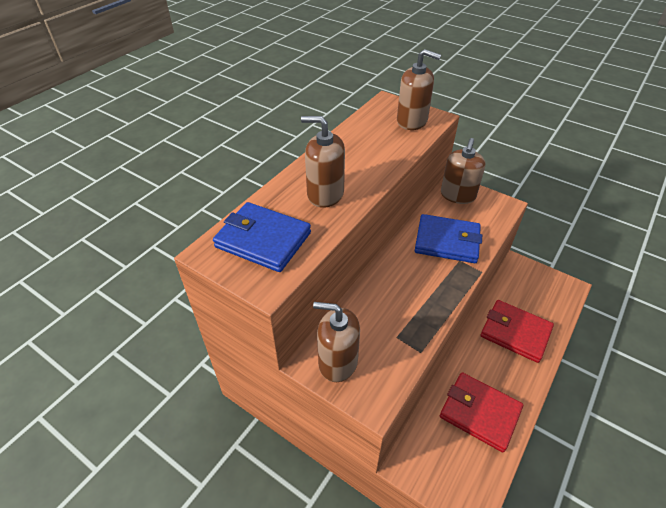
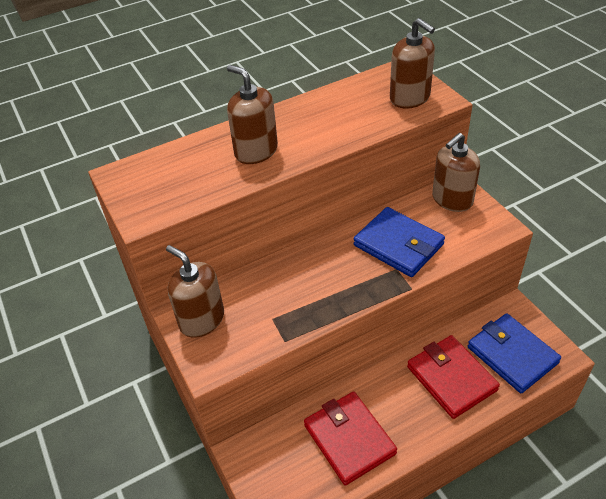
camera: 30 degrees right, 0 degrees up
(263, 240) = (168, 177): blue wallet -> blue wallet (512, 355)

